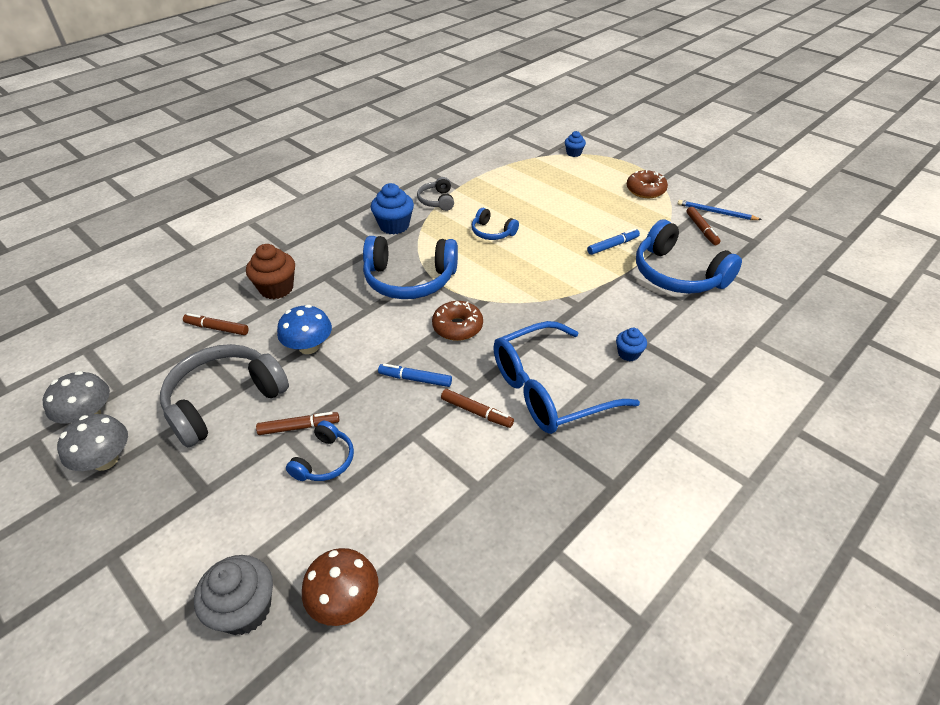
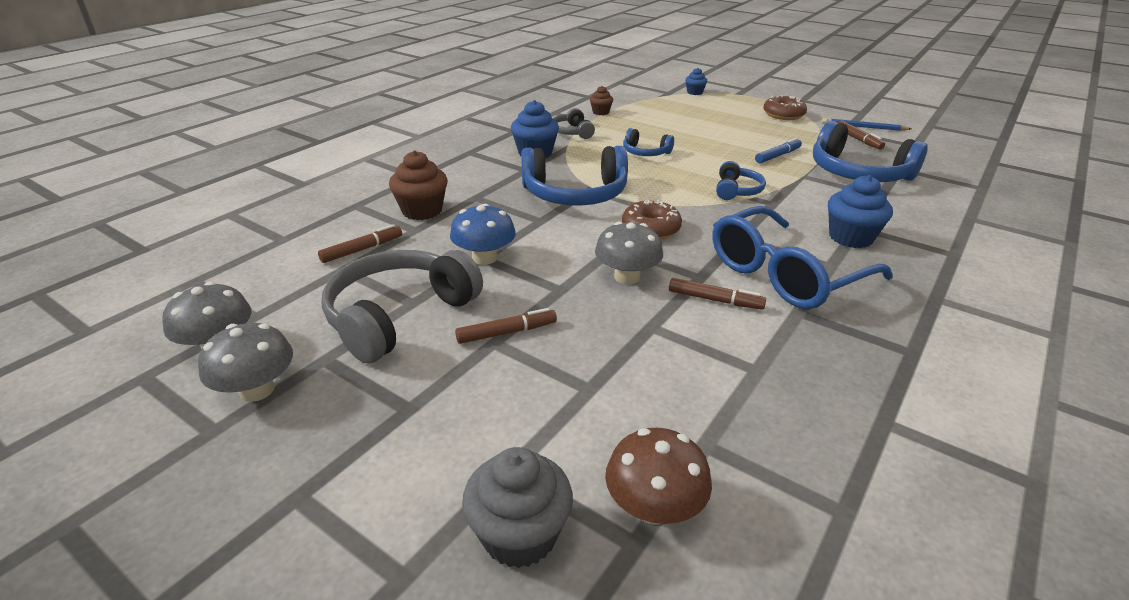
camera: 10 degrees left, 10 degrees down
(217, 328) = (362, 250): brown marker -> brown marker turned 135 degrees clockwise
(325, 461) = (555, 362): blue headphones -> blue headphones (737, 190)
(415, 379) = (627, 277): blue marker -> grey mushroom
(473, 175) = (600, 112): none -> brown cupcake
(628, 353) = (850, 237): blue cupcake -> blue cupcake, size x1.75

